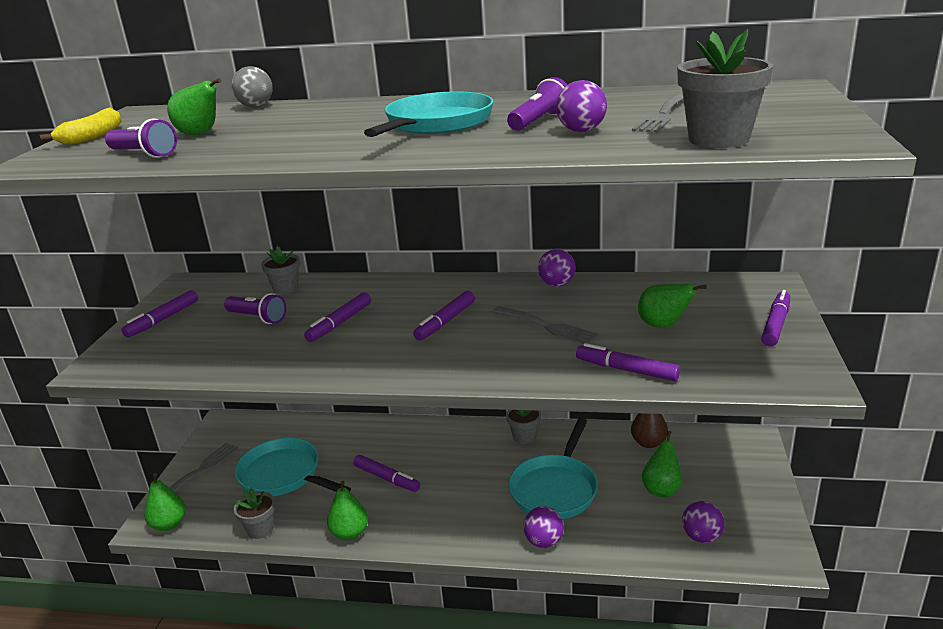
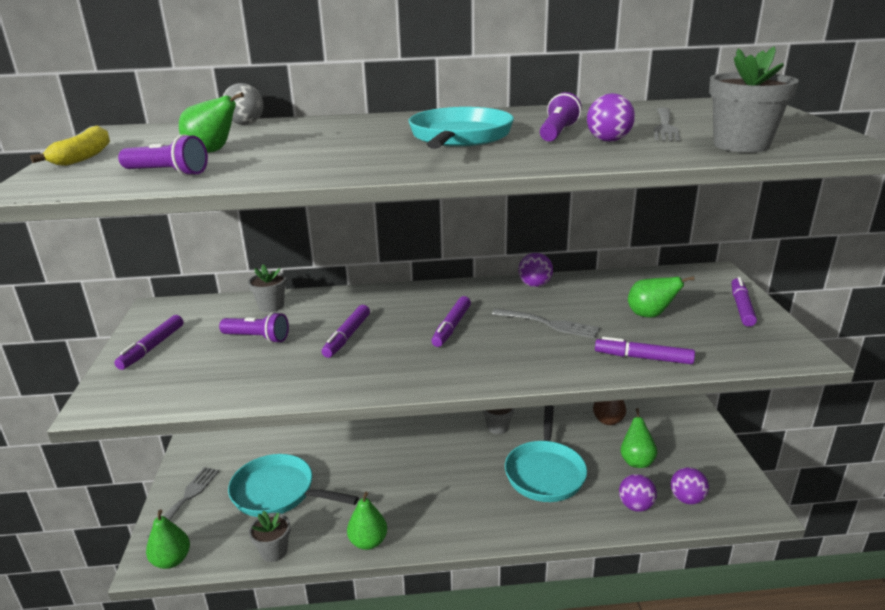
camera: 15 degrees left, 0 degrees up
(387, 478) = (384, 482): purple marker -> none
(544, 541) = (555, 523): purple ball -> purple ball (635, 506)

